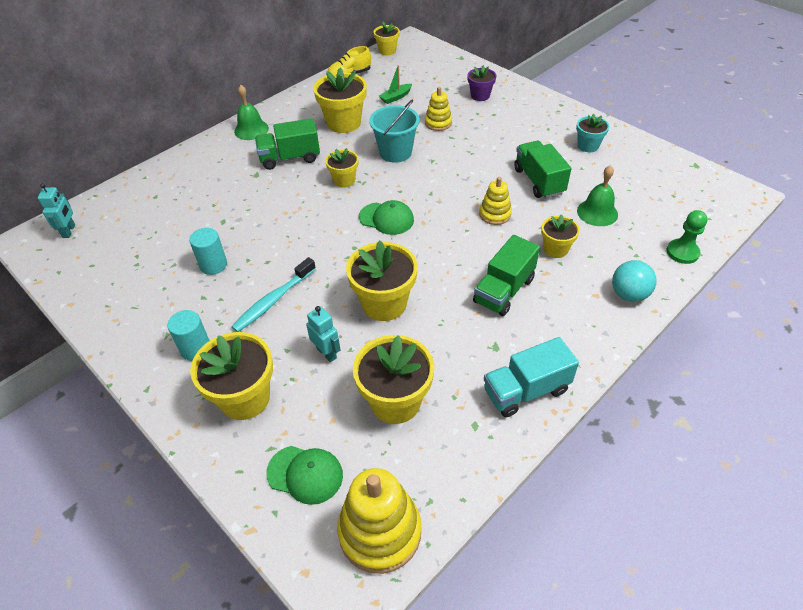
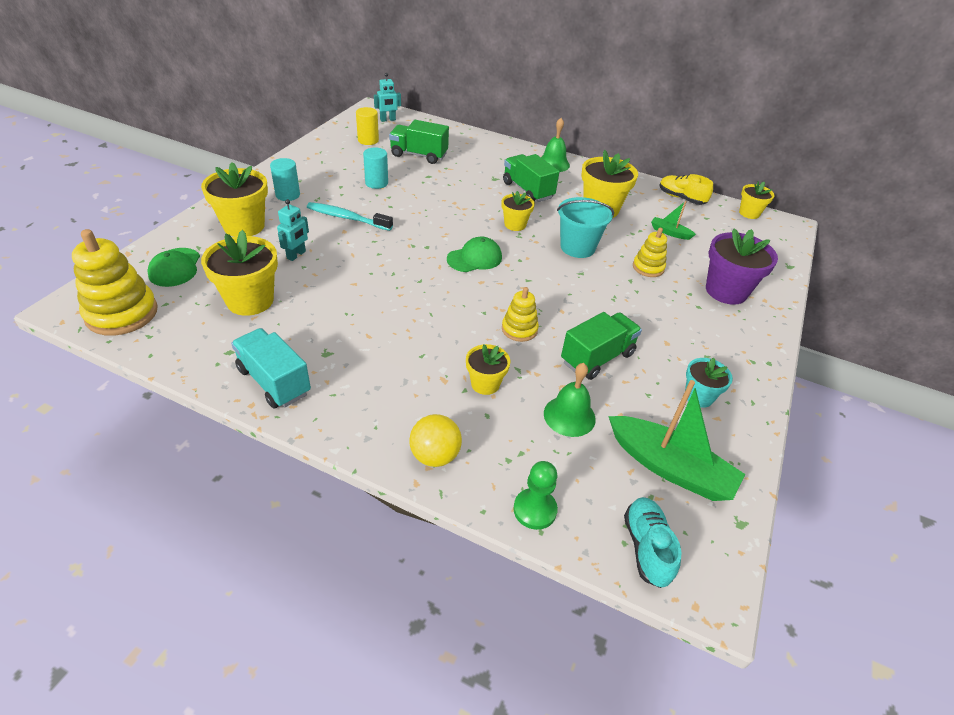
camera: 65 degrees right, 5 degrees down
(109, 257) = (368, 140): none -> yellow cylinder
(384, 303) = (362, 275): yellow flower pot -> none
(386, 218) = (474, 258): green cap -> green cap turned 120 degrees counterclockwise
(480, 96) = (726, 291): purple flower pot -> purple flower pot, size x1.74
(504, 290) = (405, 350): green truck -> green truck (419, 155)
(628, 294) = (435, 456): turquoise ball -> yellow ball
(650, 179) = (670, 468): none -> green boat
(713, 210) = (646, 547): none -> turquoise shoe

